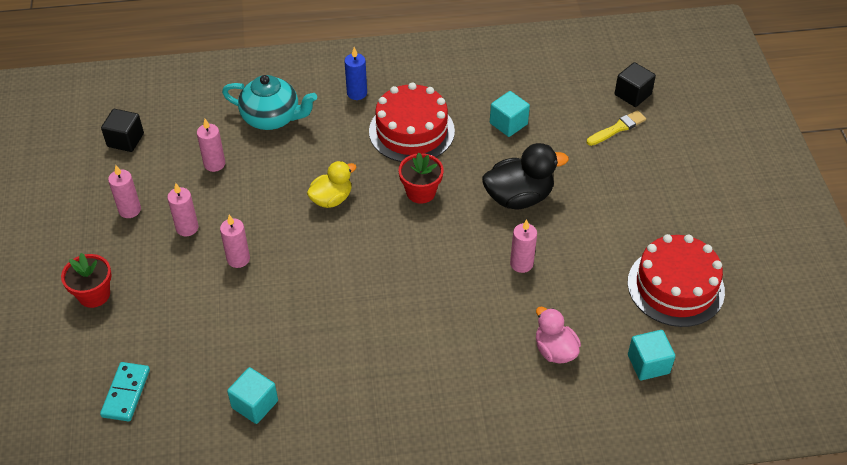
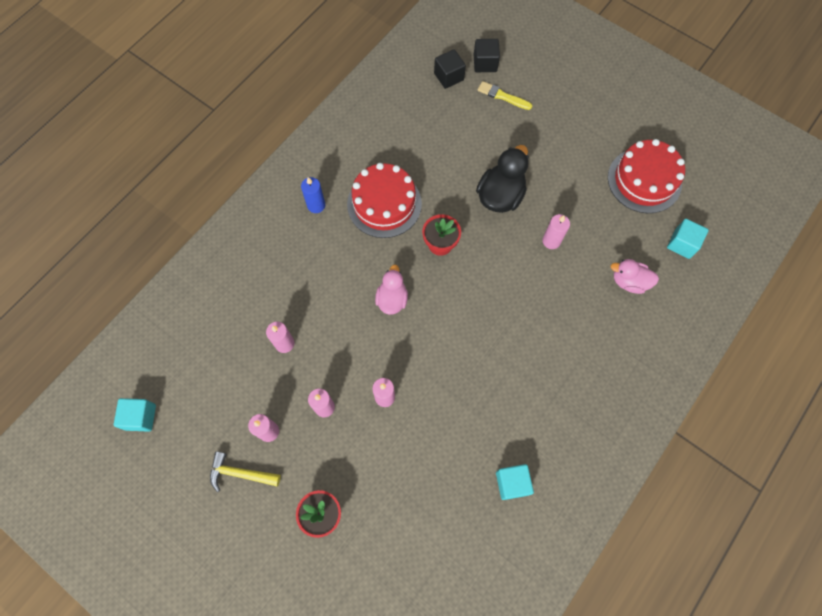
camera: 45 degrees left, 20 degrees up
(77, 219) = (240, 473): none -> yellow hammer
(125, 140) = (198, 382): black cube -> black cube (448, 77)
(126, 393) = (428, 557): turquoise domino -> none
(272, 118) = (281, 274): turquoise teapot -> none
(331, 199) = (392, 299): yellow duck -> pink duck
(508, 124) = (436, 147): turquoise cube -> turquoise cube (140, 417)
(617, 128) = (502, 96): yellow brush -> yellow brush turned 75 degrees counterclockwise

